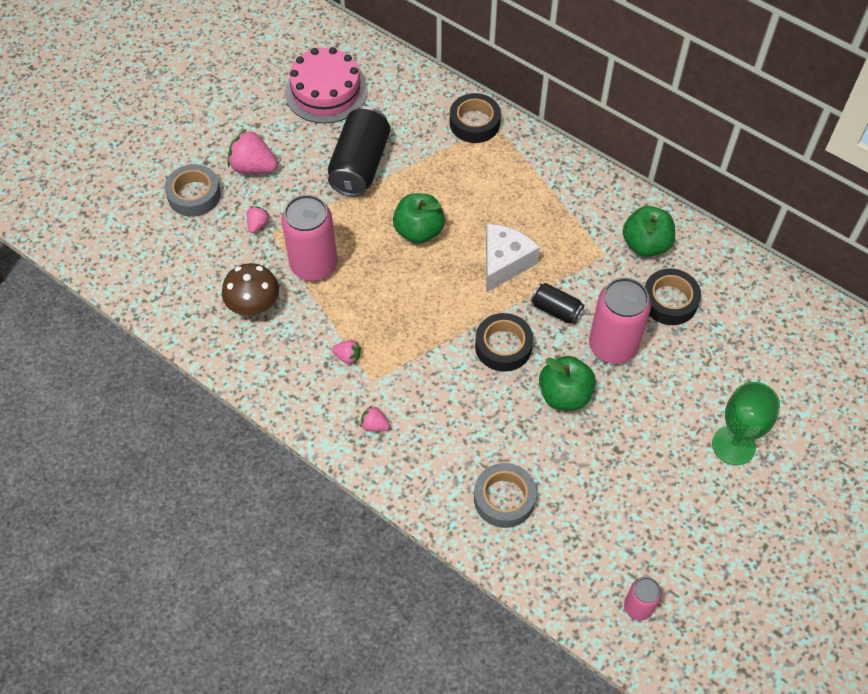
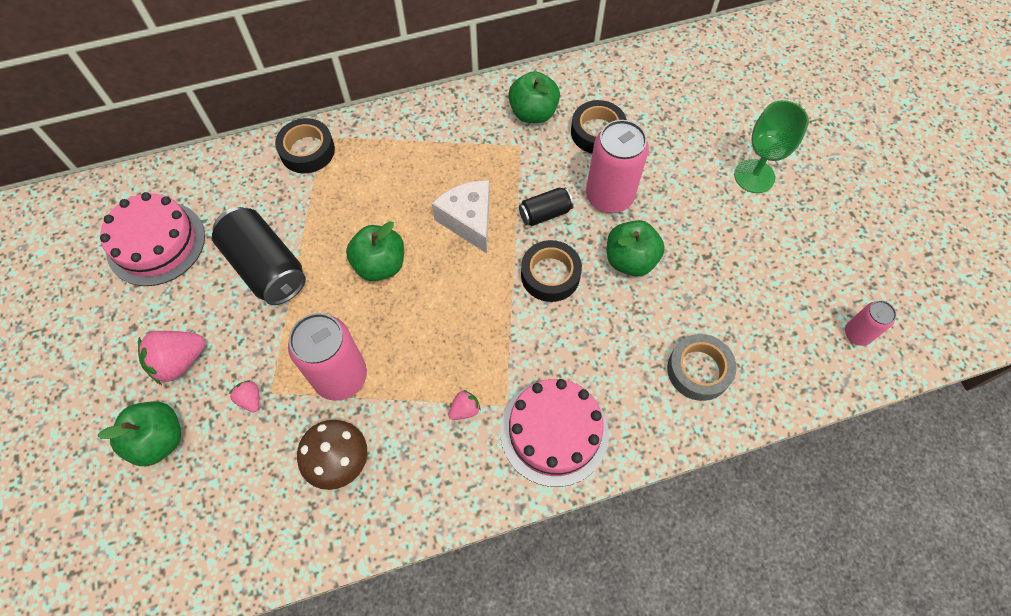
camera: 55 degrees left, 5 degrees up
(194, 195) = (159, 440): grey tape -> green apple
(374, 425) = (554, 432): pink strawberry -> pink cake

